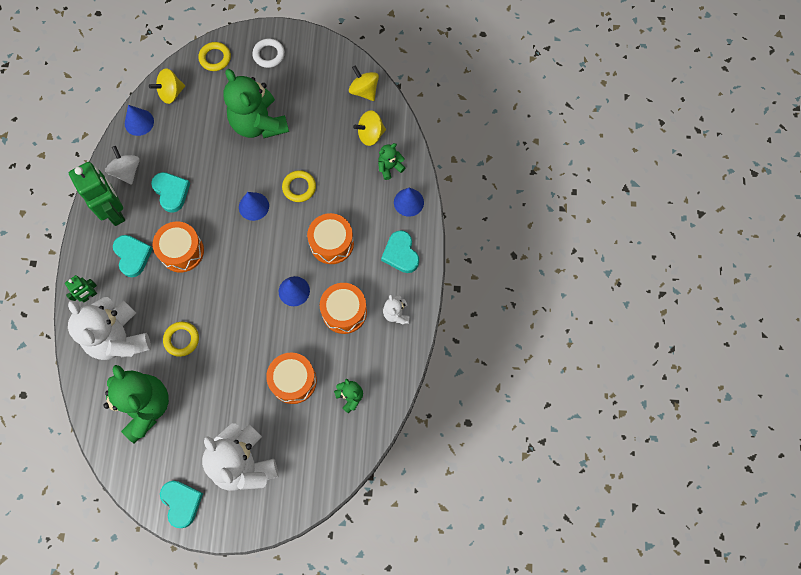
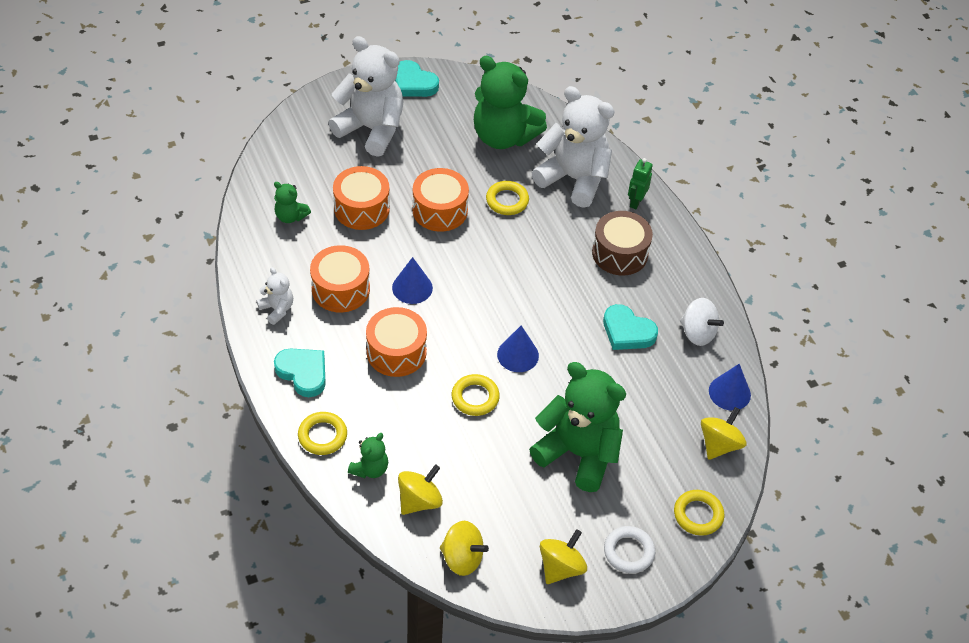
camera: 150 degrees right, 20 degrees down
(114, 211) = (676, 287): green robot -> none
(132, 256) = (620, 253): turquoise heart -> brown drum
(181, 251) = (568, 278): orange drum -> orange drum (440, 210)
(312, 62) = (561, 567): none -> yellow spinning top
(408, 202) = (322, 436): blue cone -> yellow ring

